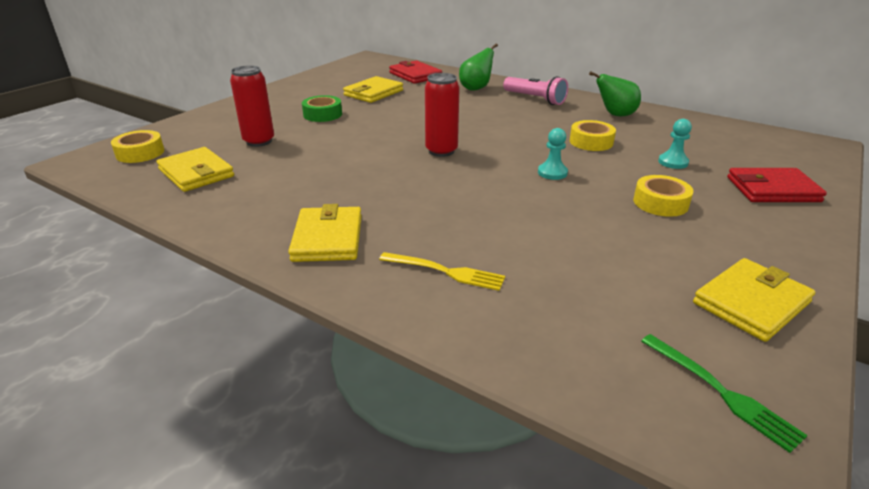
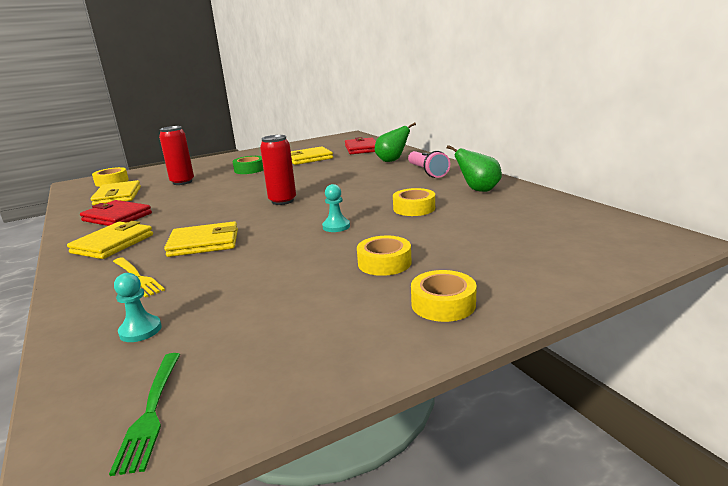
camera: 30 degrees right, 10 degrees down
(673, 162) = (460, 233): turquoise pawn -> turquoise pawn (140, 330)
(751, 303) = (309, 356): yellow wallet -> yellow wallet (204, 243)
(766, 231) = (443, 304): none -> yellow tape
(772, 189) = (523, 271): red wallet -> red wallet (117, 217)

